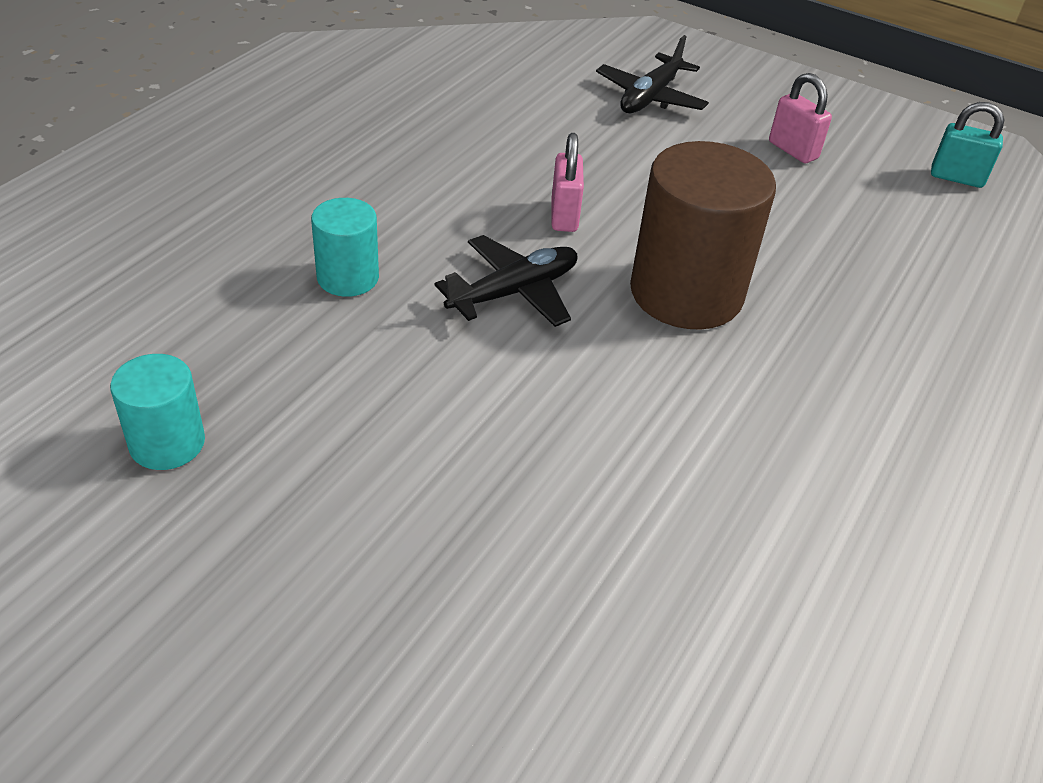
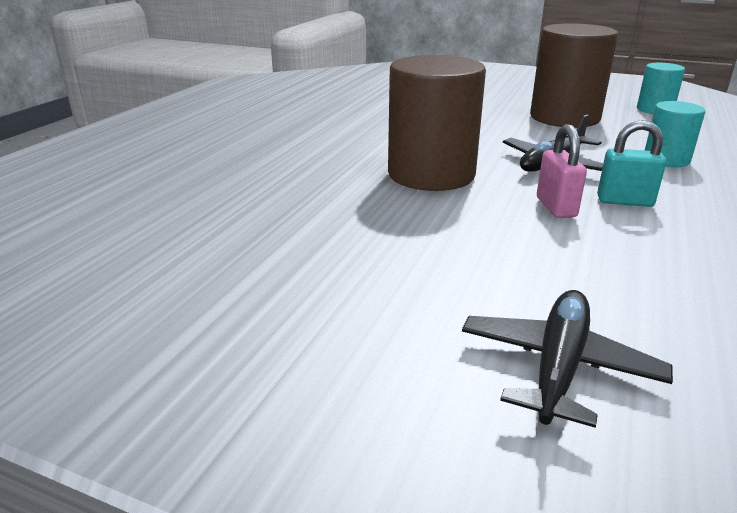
camera: 175 degrees right, 15 degrees down
(384, 435) = (564, 118): none -> brown cylinder
(793, 150) = (330, 306): pink padlock -> none
(956, 177) = (113, 299): turquoise padlock -> turquoise padlock (624, 201)

